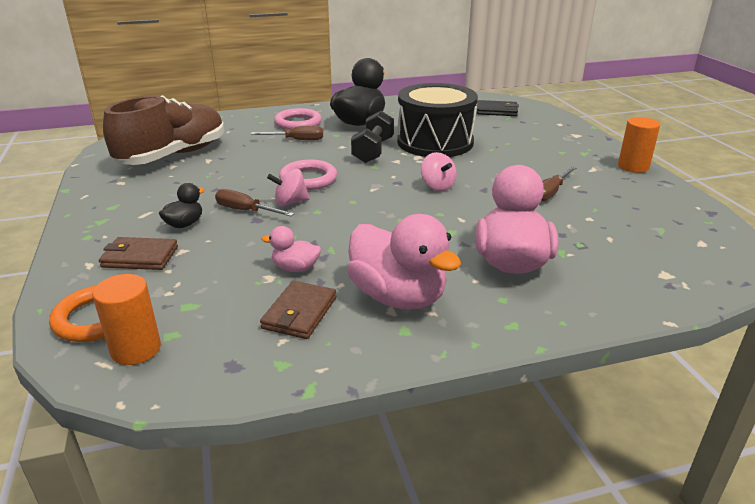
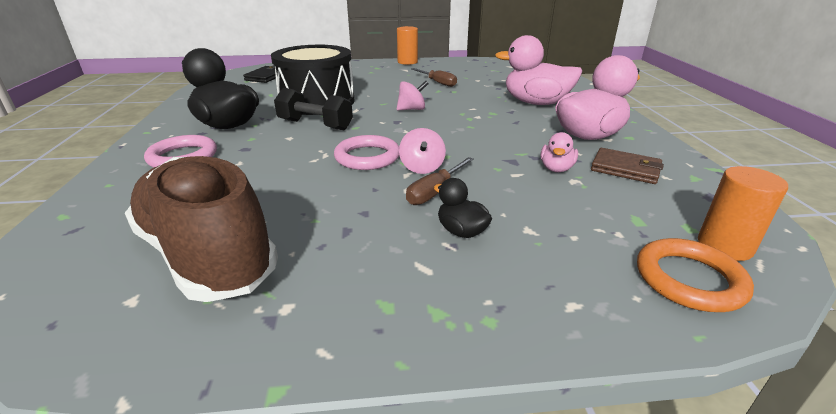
camera: 80 degrees left, 0 degrees up
(140, 257) = (547, 260): brown wallet -> none
(297, 140) = (244, 159): brown screwdriver -> none

